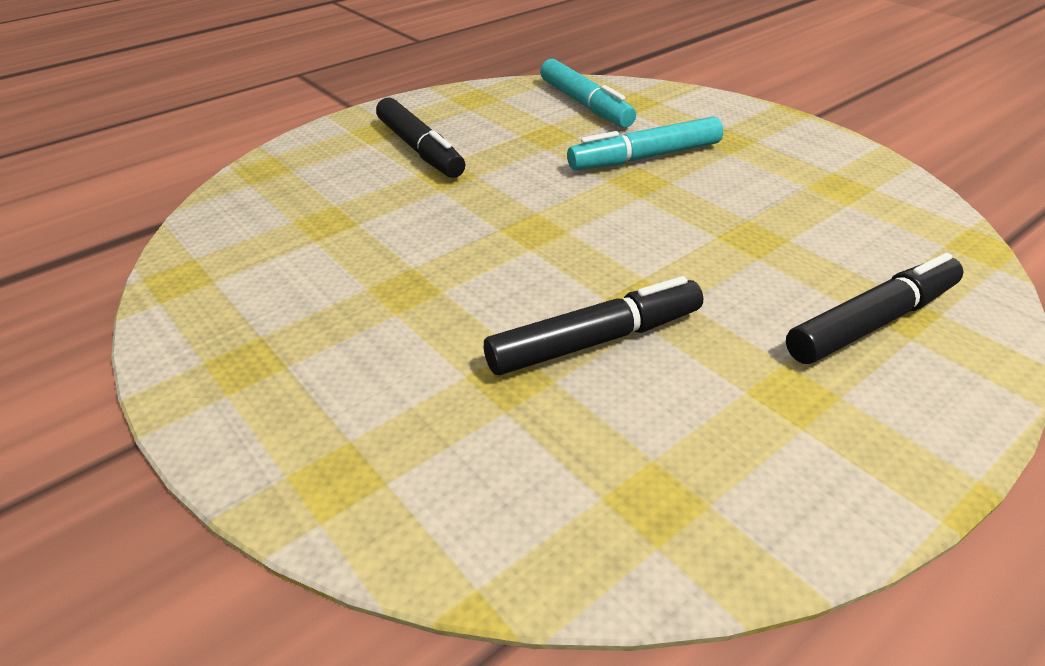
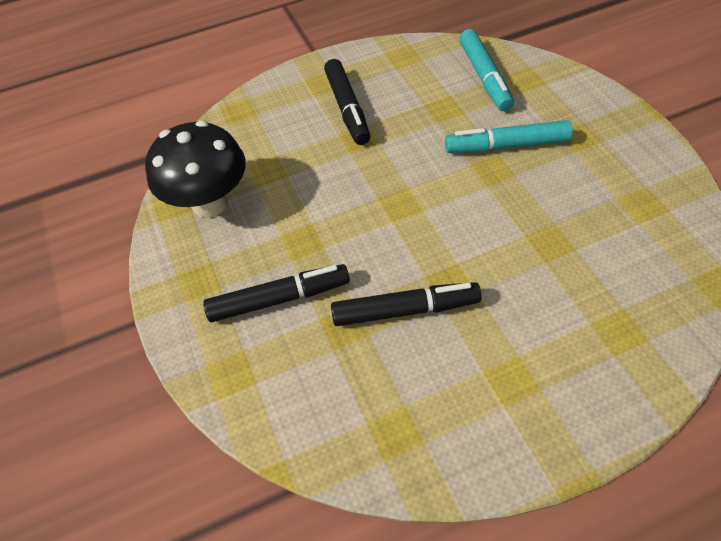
camera: 20 degrees right, 15 degrees up
(242, 268) = (210, 203): none -> black mushroom
(872, 322) = (594, 336): black marker -> black marker (279, 299)

